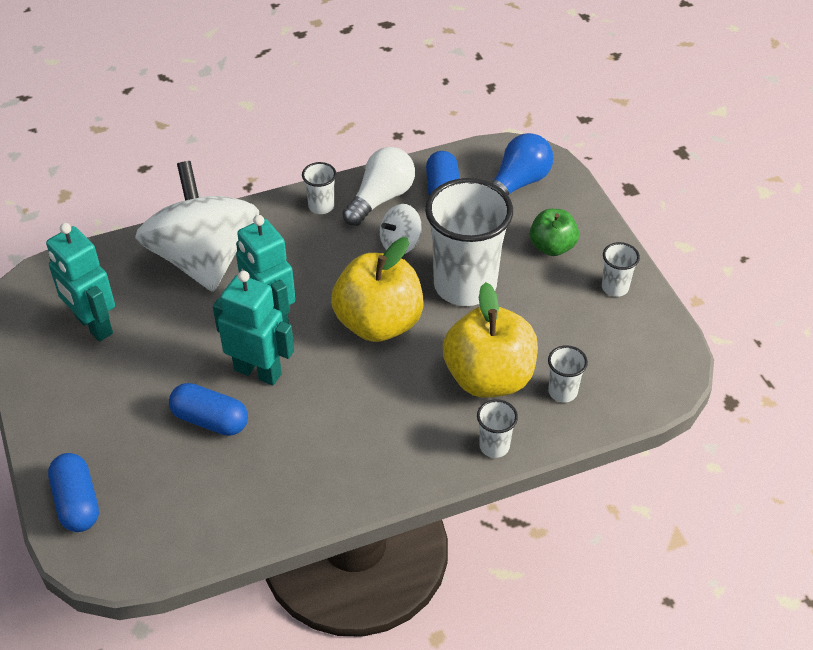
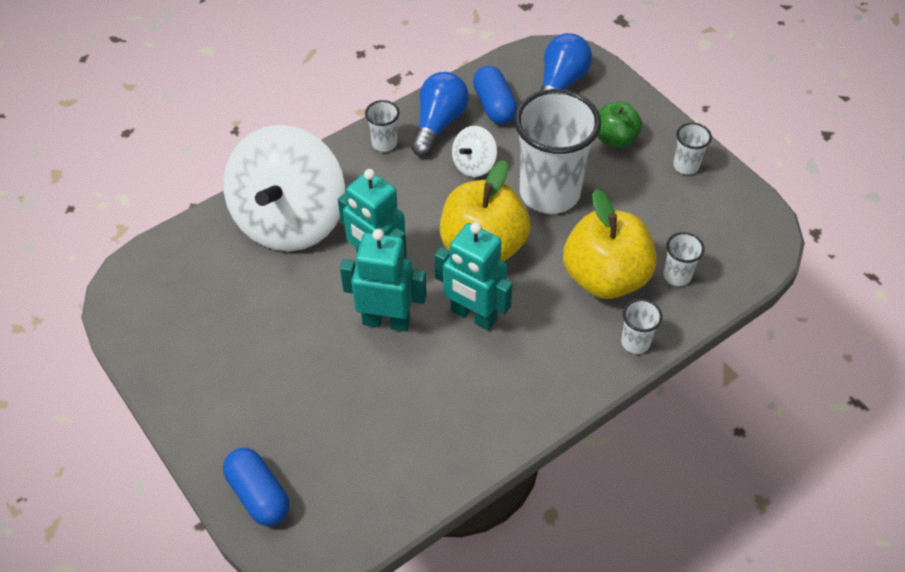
camera: 15 degrees left, 5 degrees up
(93, 325) = (205, 311): turquoise robot -> turquoise robot (473, 315)
(204, 259) = (290, 219): white spinning top -> white spinning top turned 135 degrees counterclockwise
(210, 420) = (358, 380): blue capsule -> none
(381, 198) = (438, 124): white light bulb -> blue light bulb

